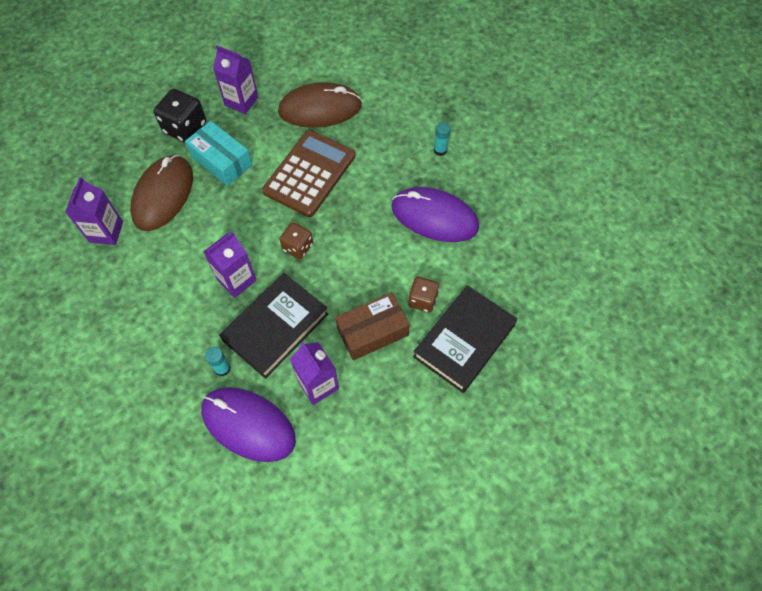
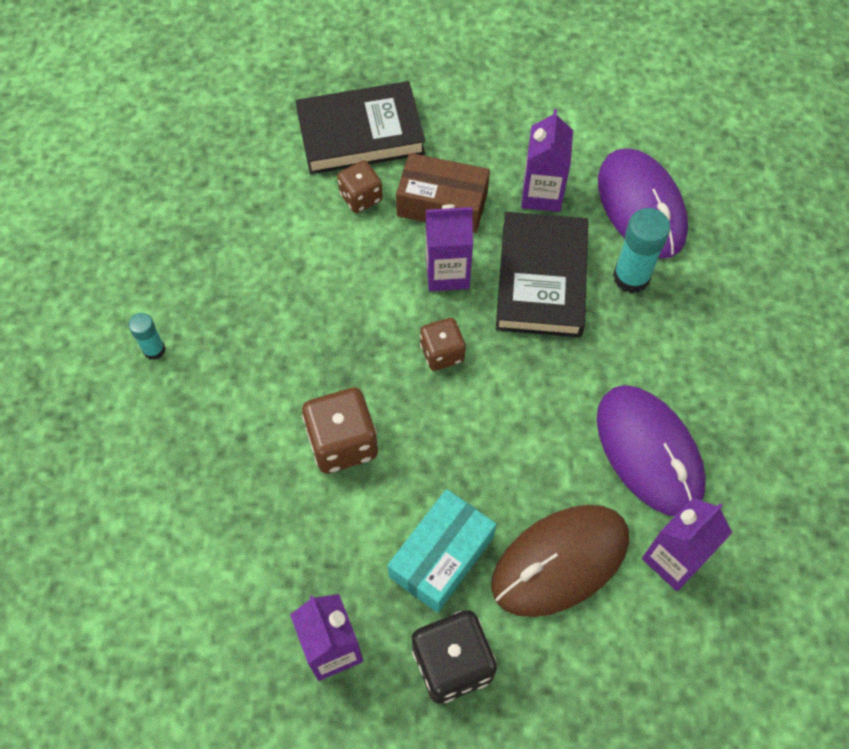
camera: 140 degrees left, 0 degrees up
(221, 161) = (441, 557): turquoise box -> turquoise box turned 45 degrees clockwise
(222, 368) = (631, 277): turquoise glue stick -> turquoise glue stick, size x1.71
(236, 280) = (545, 365): purple carton -> purple carton (447, 273)
(275, 327) = (541, 279): black book -> black book turned 75 degrees counterclockwise
(309, 173) = (342, 442): brown calculator -> brown dice
(320, 109) = (235, 539): brown mouse -> none
(434, 217) = (254, 272): purple mouse -> purple mouse (649, 451)

